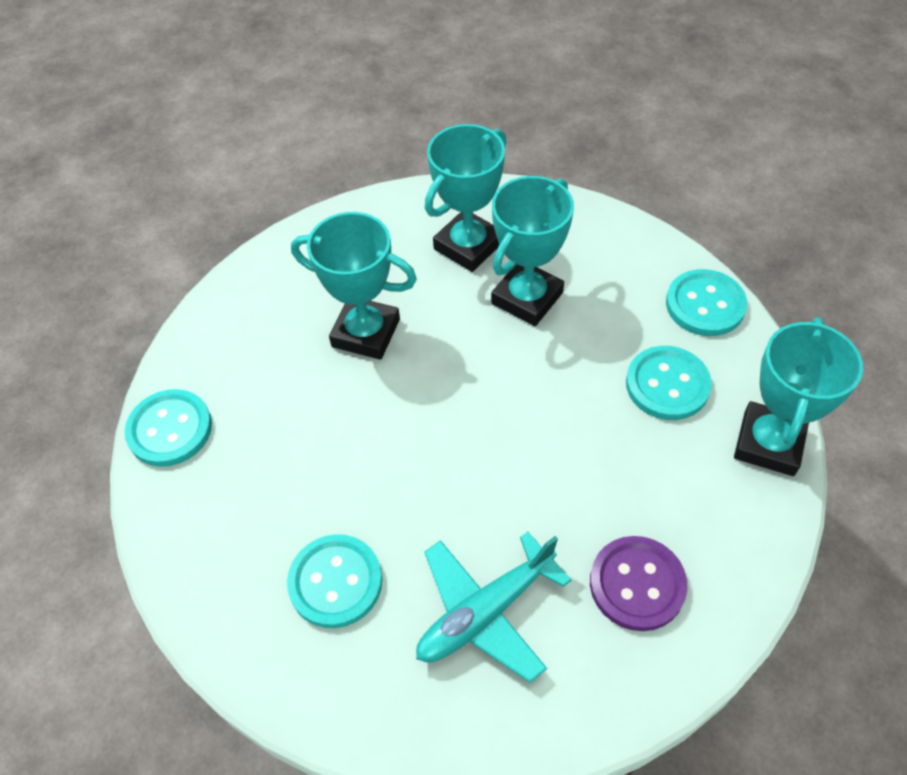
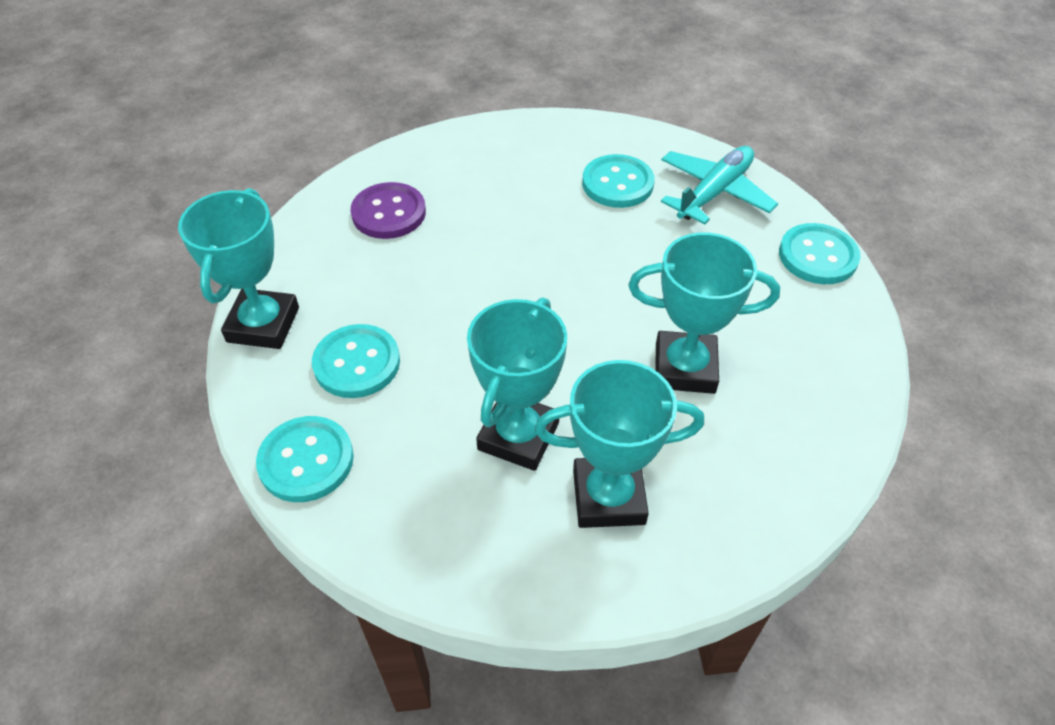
camera: 165 degrees right, 5 degrees down
(468, 246) = (608, 497): turquoise trophy -> turquoise trophy turned 60 degrees clockwise
(485, 612) = (501, 183): turquoise plane -> turquoise plane (714, 192)

